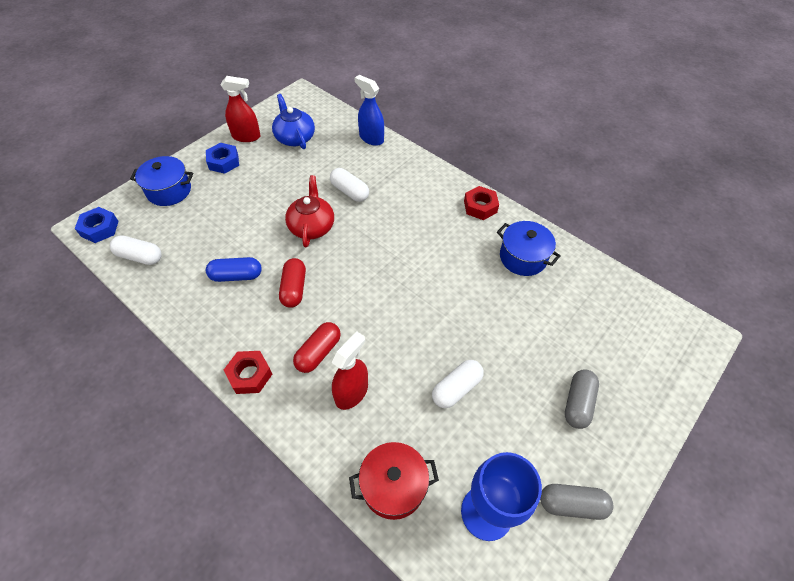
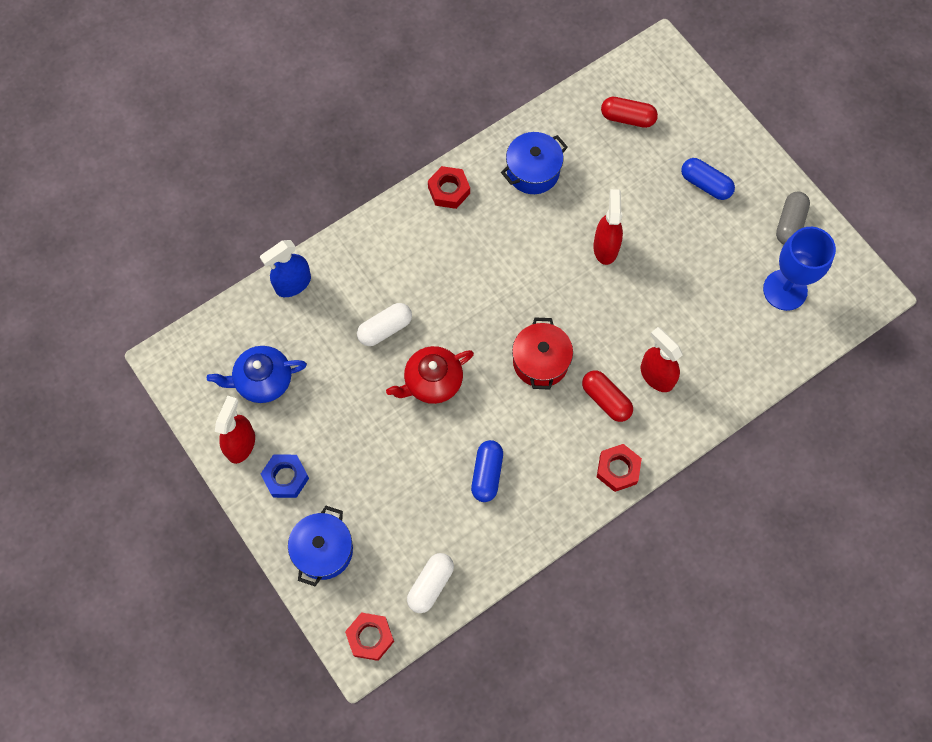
camera: 75 degrees left, 15 degrees up
(100, 228) = (370, 637): blue nut -> red nut
(294, 288) = (519, 413): red capsule -> red capsule (627, 118)
(312, 226) = (432, 381): red teapot -> red teapot turned 45 degrees counterclockwise
(393, 486) = (751, 358): red pot -> red pot (540, 361)
(456, 388) = (671, 281): white capsule -> none
(472, 325) = (605, 247): none -> red spray bottle
(578, 403) = (705, 184): grey capsule -> blue capsule

